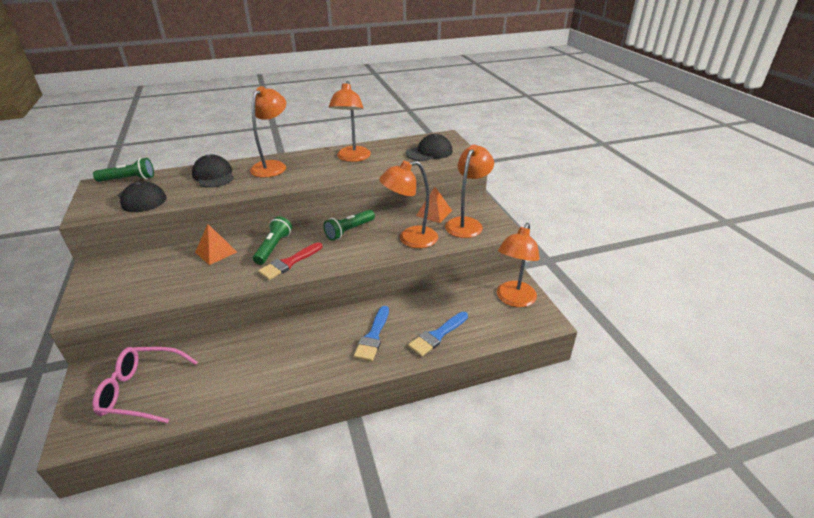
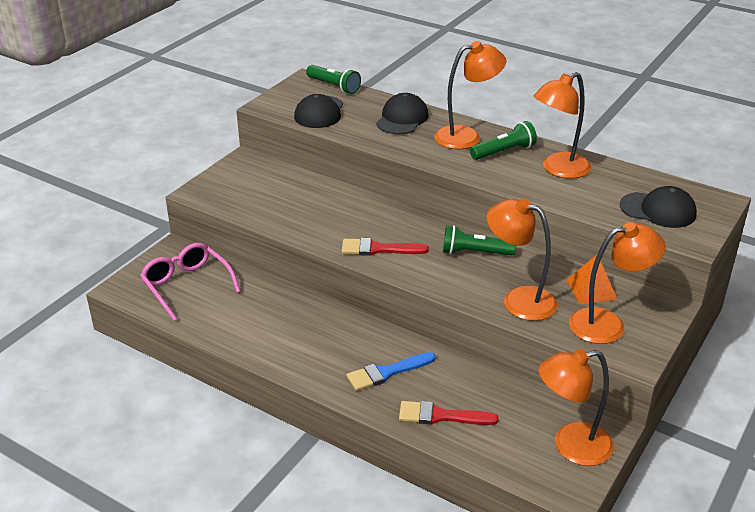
camera: 50 degrees right, 0 degrees up
(216, 252) = (338, 200): orange pyramid -> none
(274, 247) = (387, 226): green flashlight -> green flashlight (504, 152)
(437, 335) = (441, 416): blue brush -> red brush

